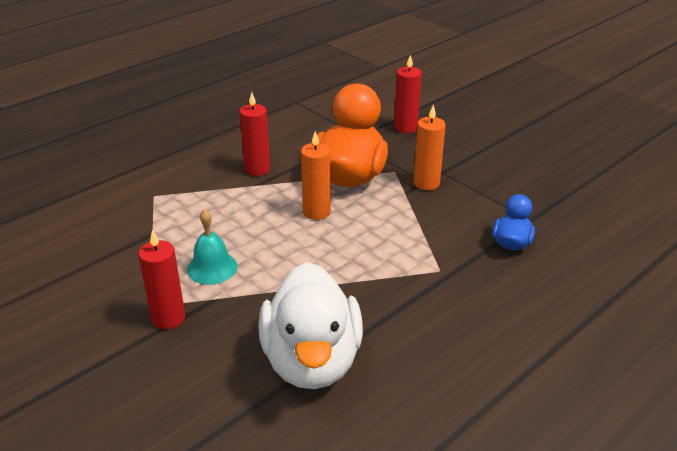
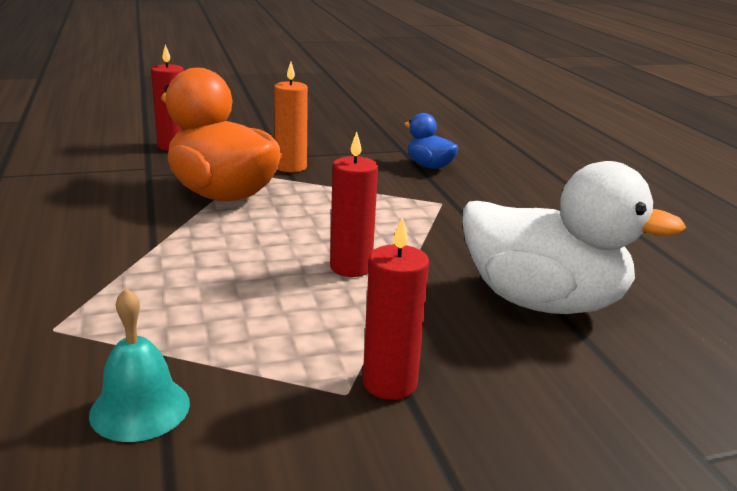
camera: 65 degrees left, 10 degrees down
(212, 268) = (306, 322): turquoise bell -> turquoise bell (140, 408)
(257, 169) = (117, 237): red candle -> red candle (351, 267)
(316, 212) = (268, 228): orange candle -> none

